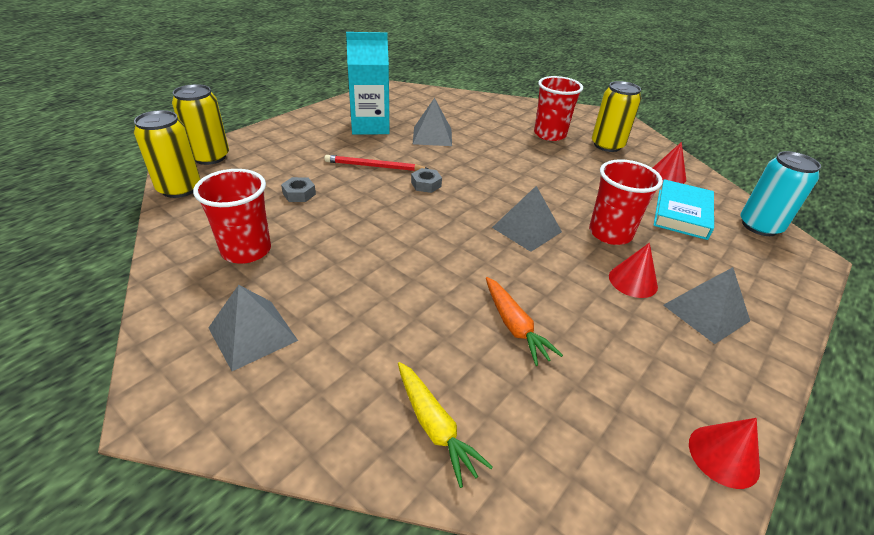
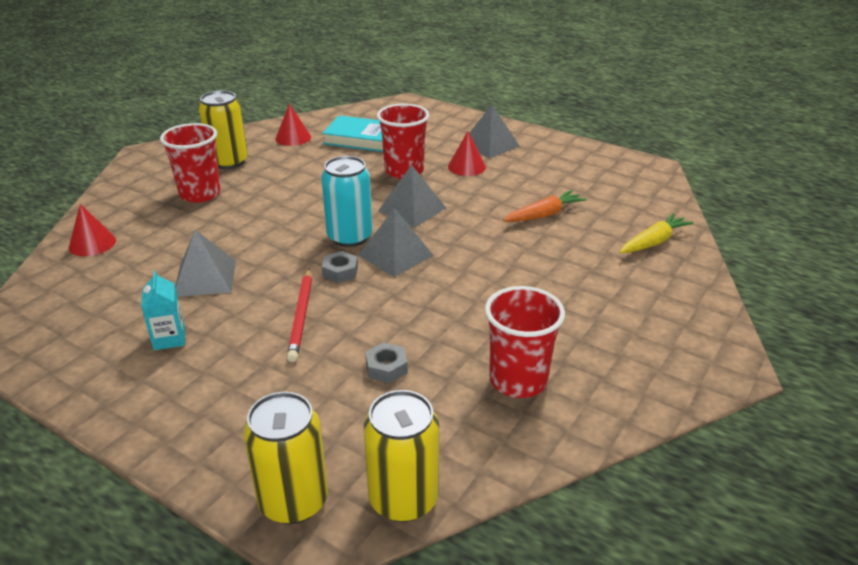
camera: 95 degrees left, 5 degrees down
(253, 334) = (629, 341): grey pyramid -> grey pyramid (395, 255)
(370, 126) = (169, 338): turquoise carton -> turquoise carton, size x0.50
(723, 455) = (607, 155): red cone -> red cone (92, 243)
(759, 226) = (371, 112): turquoise can -> turquoise can (350, 237)

